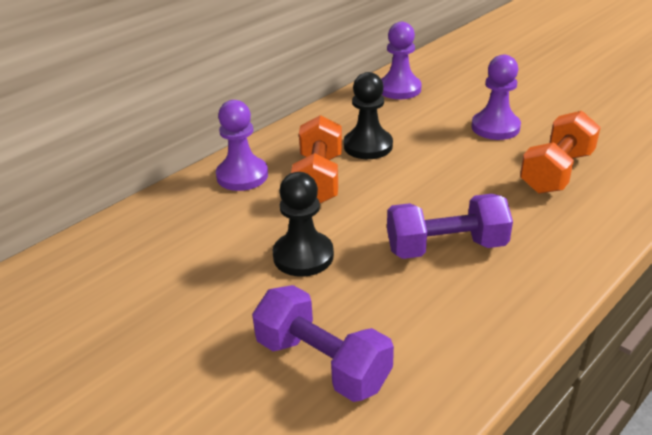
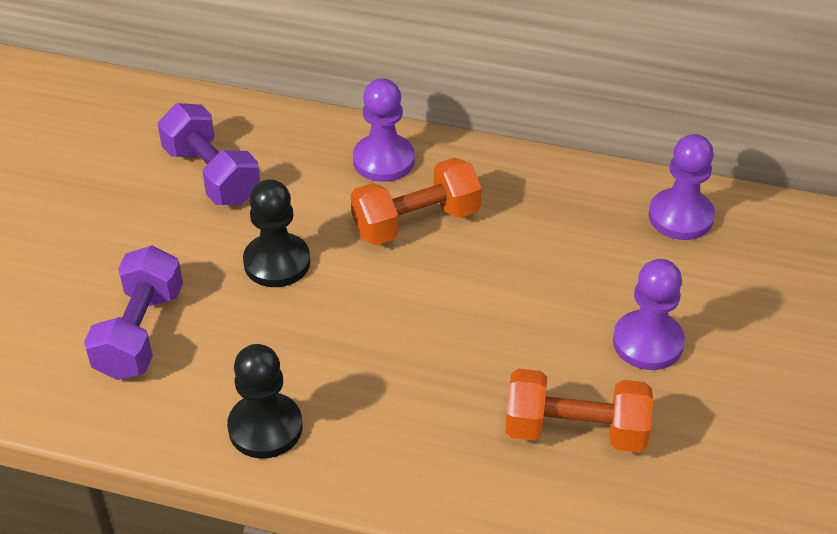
camera: 60 degrees right, 10 degrees up
(368, 146) = (514, 237): black pawn -> black pawn (265, 427)
(446, 247) = (354, 368): purple dumbbell -> purple dumbbell (212, 175)

